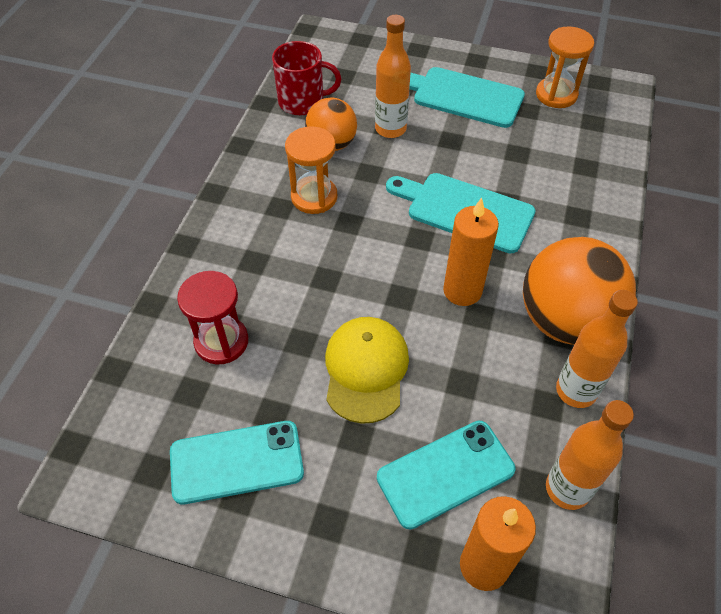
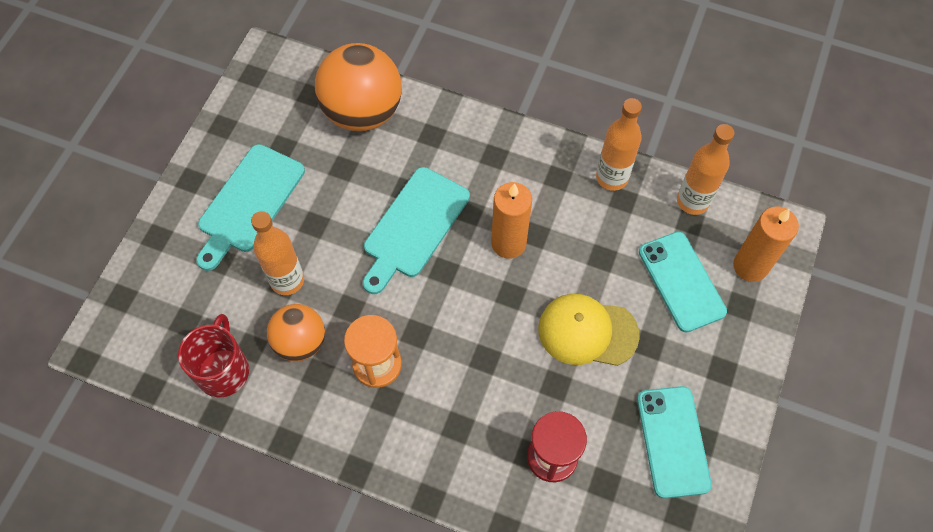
camera: 85 degrees left, 10 degrees up
(556, 95) = (264, 117): orange hourglass -> none
(565, 320) = (545, 170): orange ball -> orange ball (362, 112)

